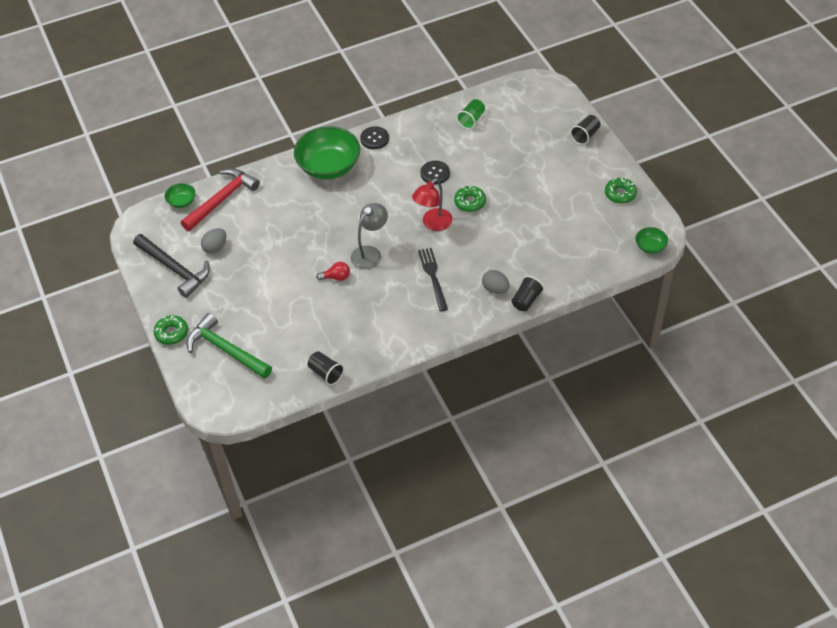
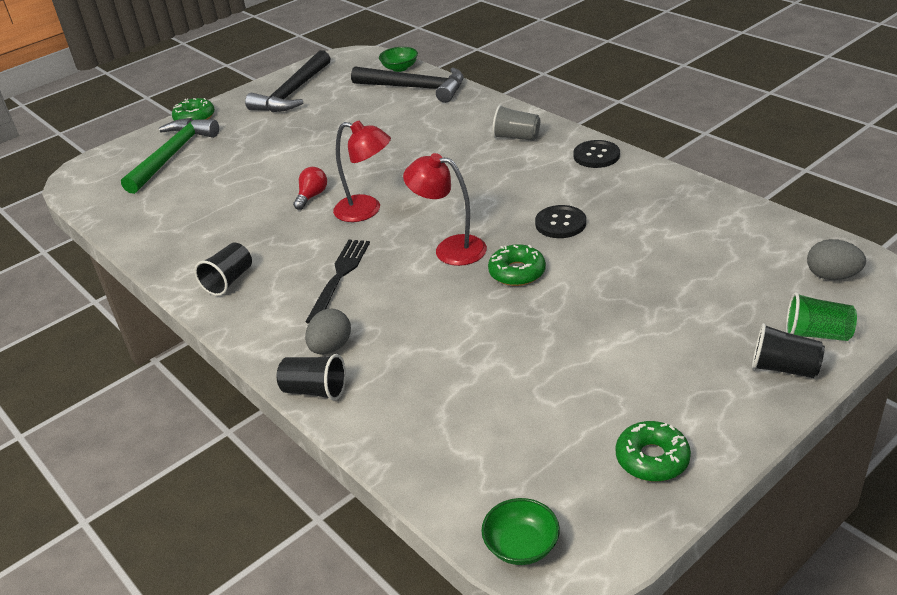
camera: 75 degrees right, 15 degrees down
(215, 247) = (335, 105): grey egg -> grey egg (832, 276)
(222, 199) = (415, 88): red hammer -> black hammer
(326, 373) = (138, 233): black cup -> black cup (229, 281)
(329, 166) = (516, 137): green bowl -> grey cup
(336, 277) = (312, 196): red light bulb -> red light bulb turned 135 degrees counterclockwise
(370, 253) = (366, 210): grey lamp -> red lamp
(433, 276) = (339, 276): black fork -> black fork turned 45 degrees counterclockwise
(471, 120) = (709, 227): green cup -> green cup (816, 334)

